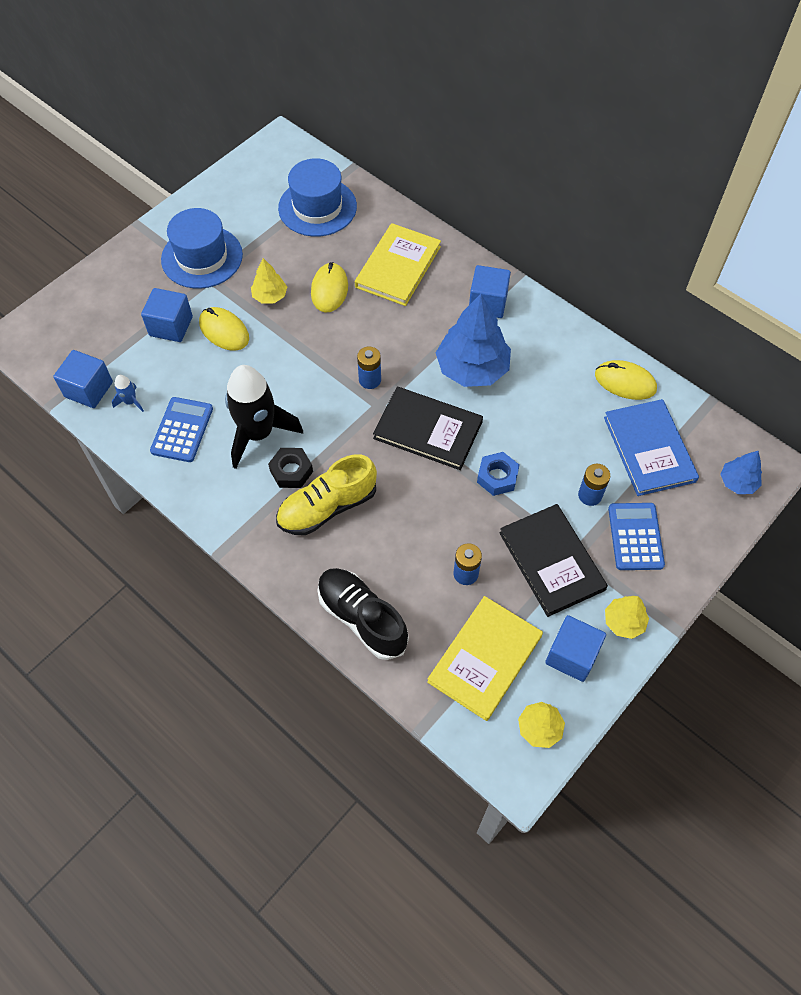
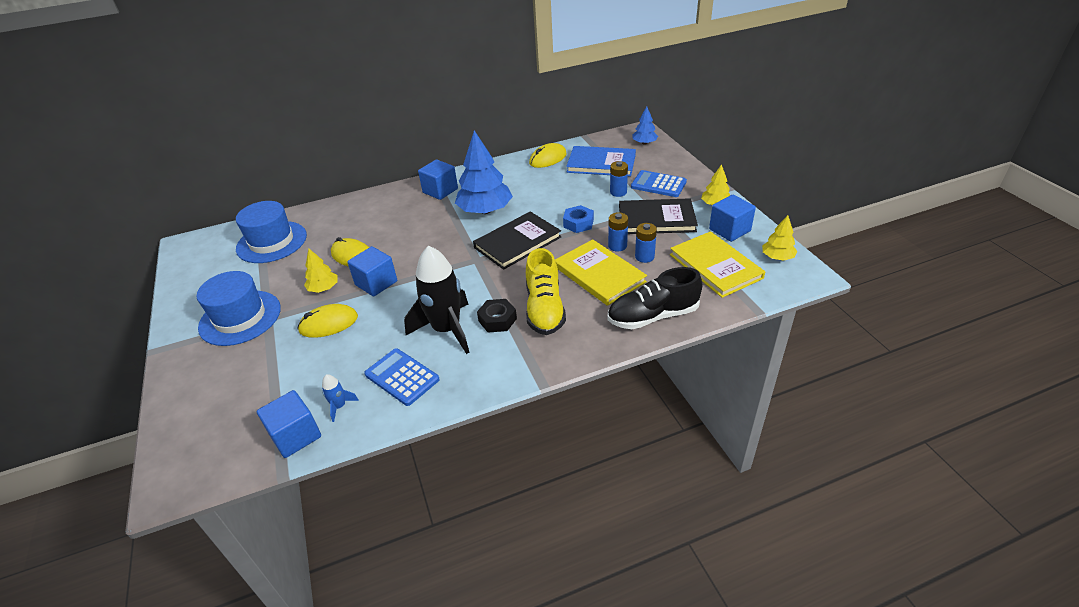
camera: 60 degrees left, 20 degrees down
(171, 326) = (288, 356): blue cube -> blue cube (376, 283)
(370, 380) = (451, 257): blue battery -> blue battery (617, 246)
(398, 267) = (369, 219): yellow book -> yellow book (599, 274)

